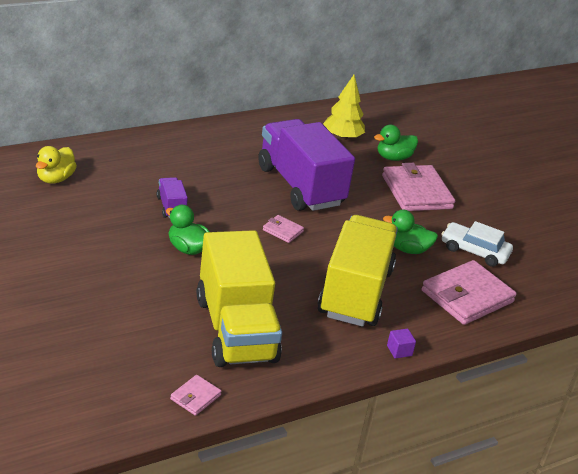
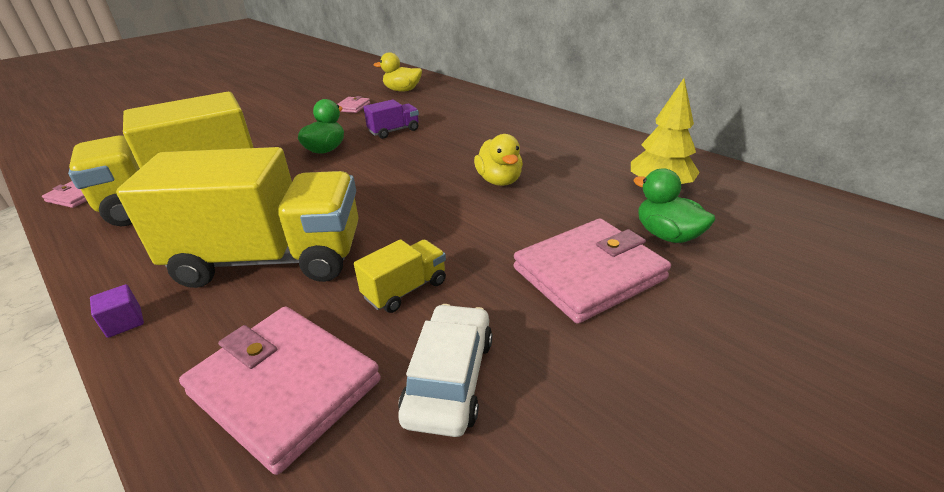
camera: 80 degrees right, 0 degrees up
(283, 231) = (390, 187): pink wallet -> pink wallet (352, 107)
(300, 186) = (499, 181): purple truck -> yellow duck
(407, 249) = (405, 289): green duck -> yellow truck

